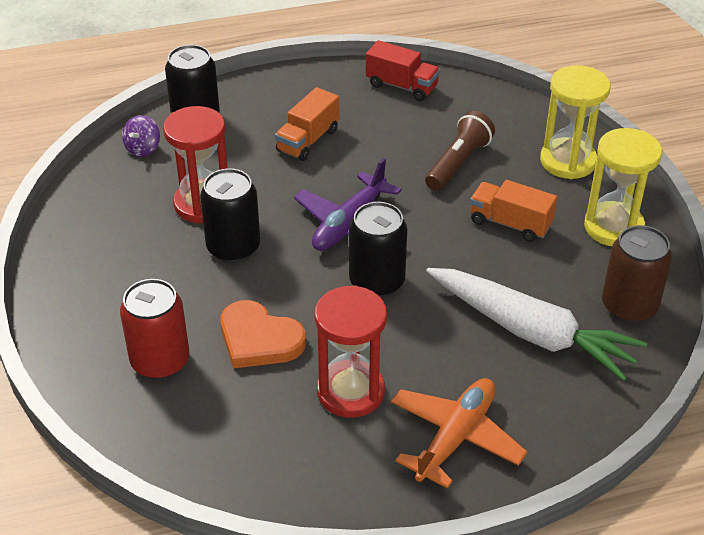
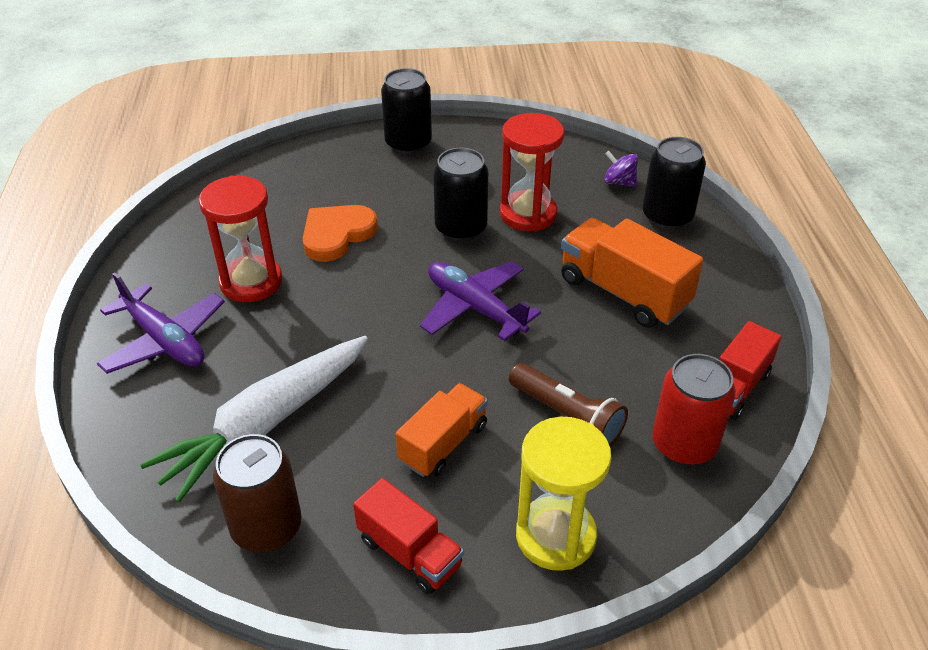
camera: 100 degrees right, 0 degrees up
(160, 361) = (335, 182): red can -> red can (684, 444)
(308, 140) = (623, 292): orange truck -> orange truck, size x1.54
(377, 282) = (383, 317): black can -> black can (408, 144)
(455, 438) = (164, 340): orange plane -> purple plane
(613, 227) = (409, 552): yellow hourglass -> red truck

